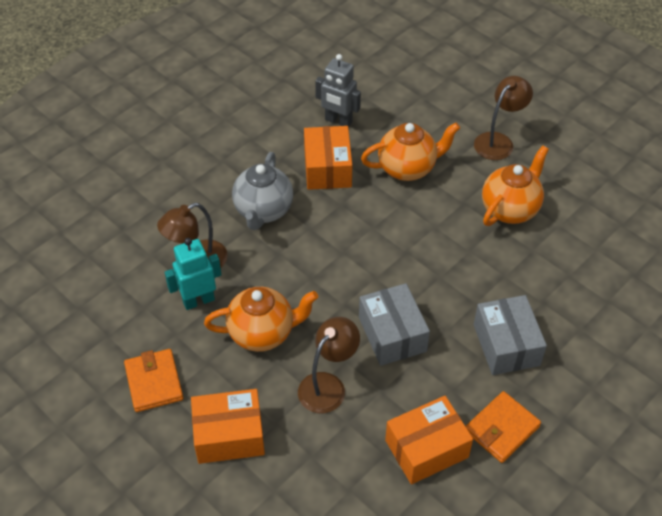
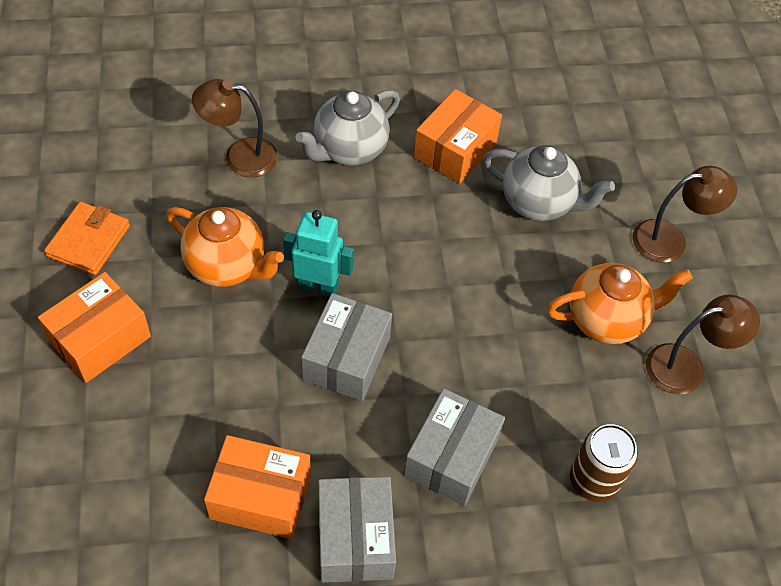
camera: 35 degrees right, 5 degrees up
(198, 300) = (203, 194): turquoise robot -> turquoise robot (318, 287)
(229, 435) = (100, 339): orange box -> orange box turned 75 degrees counterclockwise
(328, 385) = (234, 361): brown lamp -> brown lamp (686, 366)
(338, 121) = (515, 109): grey robot -> none
(408, 168) = (538, 203): orange teapot -> grey teapot
(501, 429) = (355, 538): orange wallet -> grey box
(589, 301) = (593, 480): none -> brown can

